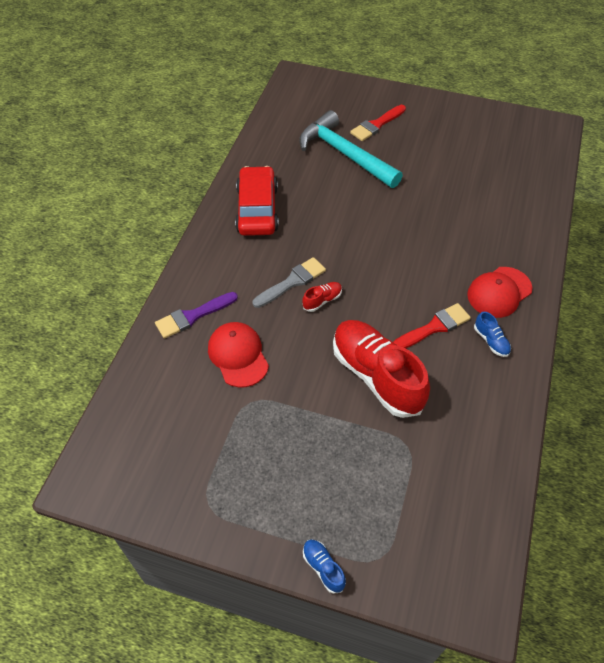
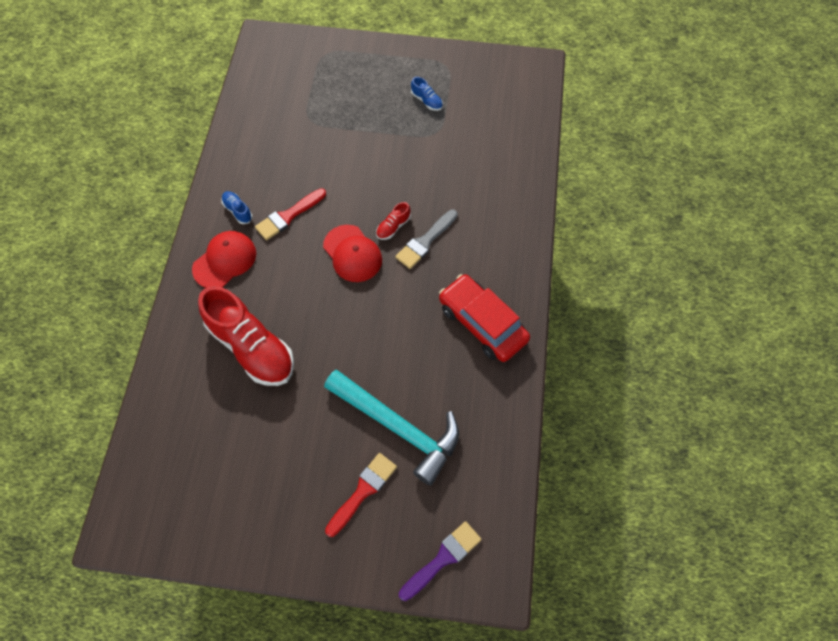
camera: 170 degrees right, 10 degrees up
(193, 316) = (506, 194): purple brush -> purple brush (442, 559)
(238, 355) = (456, 166): red cap -> red cap (352, 254)
(257, 209) = (482, 323): red car -> red car turned 150 degrees clockwise
(323, 568) = (361, 44): blue shoe -> blue shoe (426, 101)
(376, 376) = (337, 166): red shoe -> red shoe (251, 347)

